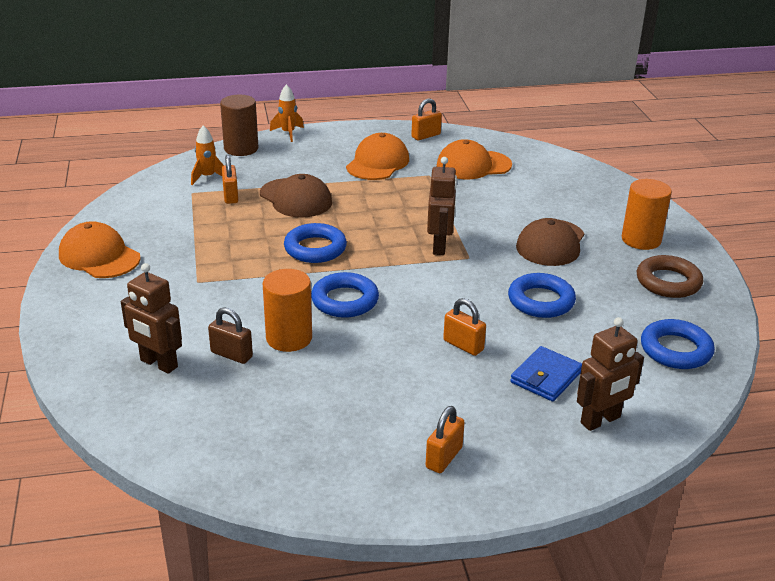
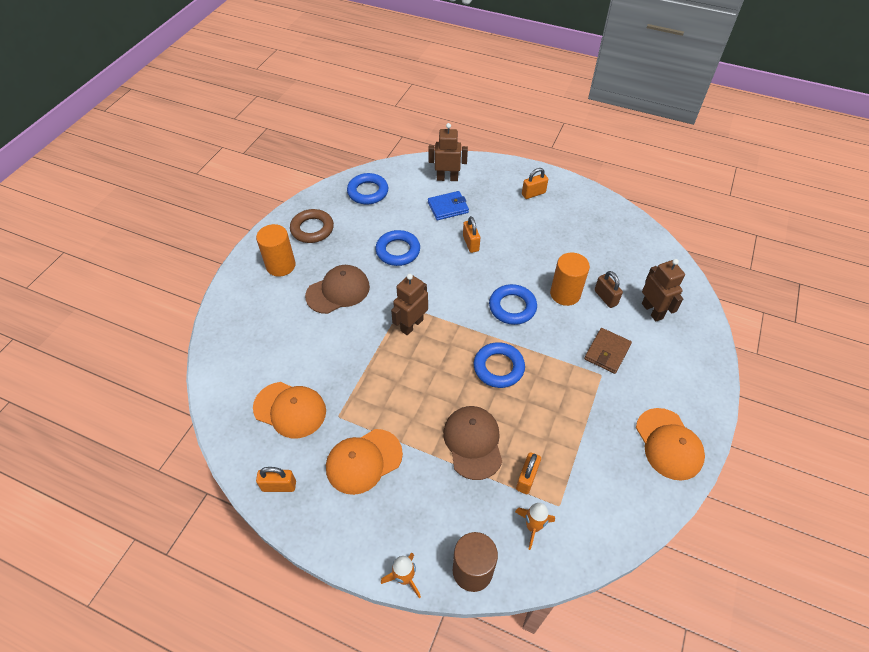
camera: 145 degrees left, 20 degrees up
(200, 301) = (607, 352): none -> brown wallet

